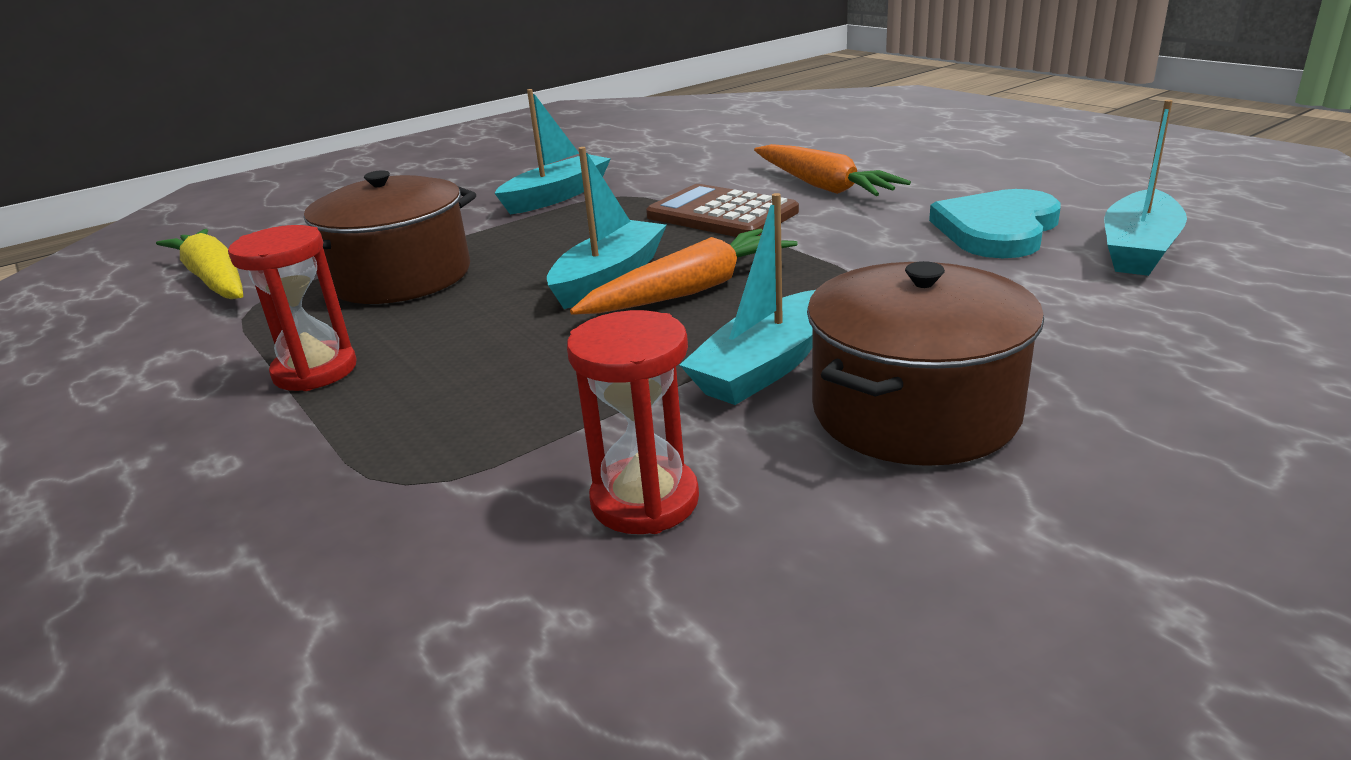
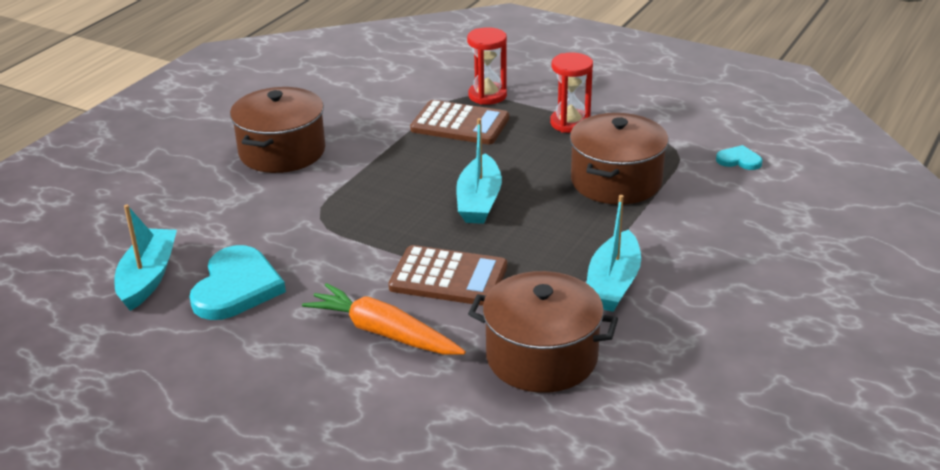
camera: 155 degrees right, 5 degrees up
(214, 280) = (739, 160): yellow carrot -> turquoise heart
(500, 407) = (460, 124): none -> brown calculator
(645, 500) = (372, 106): red hourglass -> red hourglass (487, 96)
(682, 165) = (541, 357): none -> brown pot
(690, 290) = (421, 199): orange carrot -> none
(766, 366) = (353, 160): turquoise boat -> none

